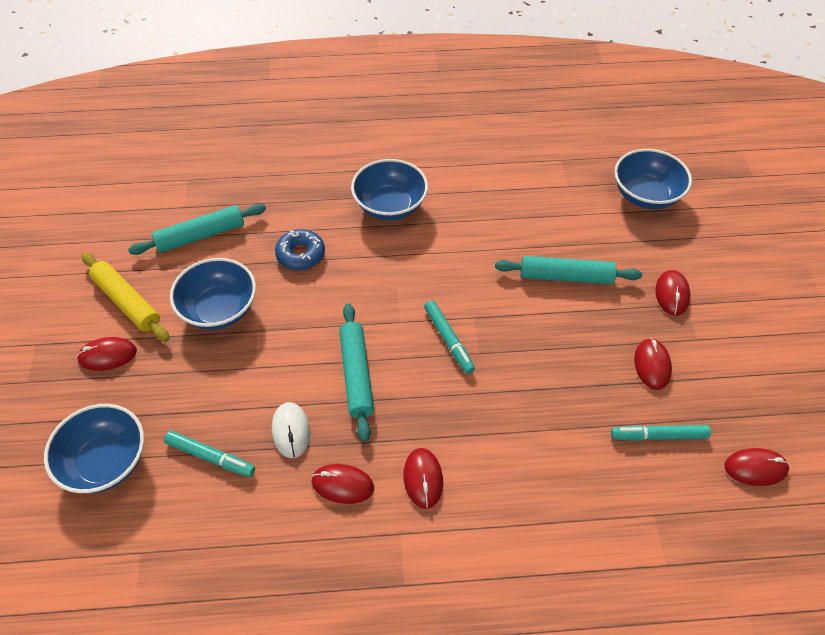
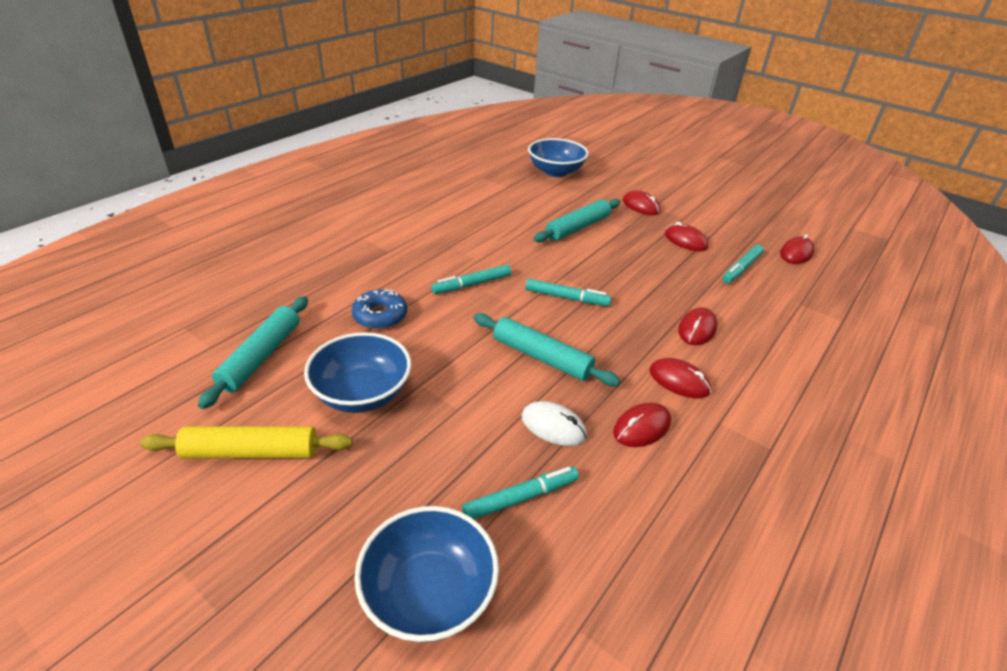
camera: 50 degrees left, 15 degrees down
(107, 355) = (293, 508): red mouse -> red mouse (697, 329)
(390, 206) = (407, 251): blue bowl -> none
(395, 273) = (472, 284): none -> turquoise marker

